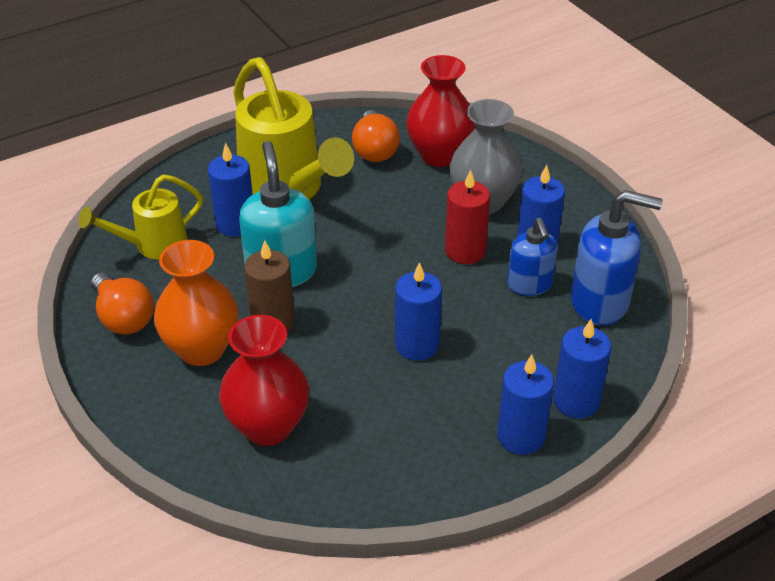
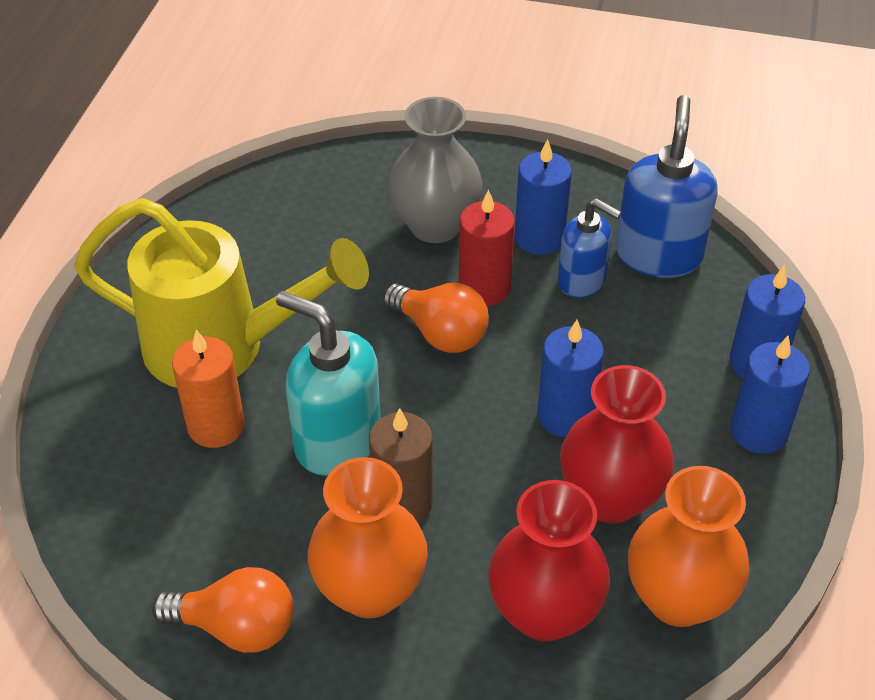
camera: 45 degrees left, 5 degrees up
(153, 245) = (155, 519): yellow watering can -> none
(235, 224) = (216, 426): blue candle -> orange candle
(346, 478) = (678, 598): none -> orange vase
(374, 150) = (256, 240): orange light bulb -> orange light bulb (440, 333)
(439, 155) = (330, 203): red vase -> red vase (610, 498)
(600, 302) = (658, 254): blue soap dispenser -> blue soap dispenser turned 45 degrees counterclockwise

